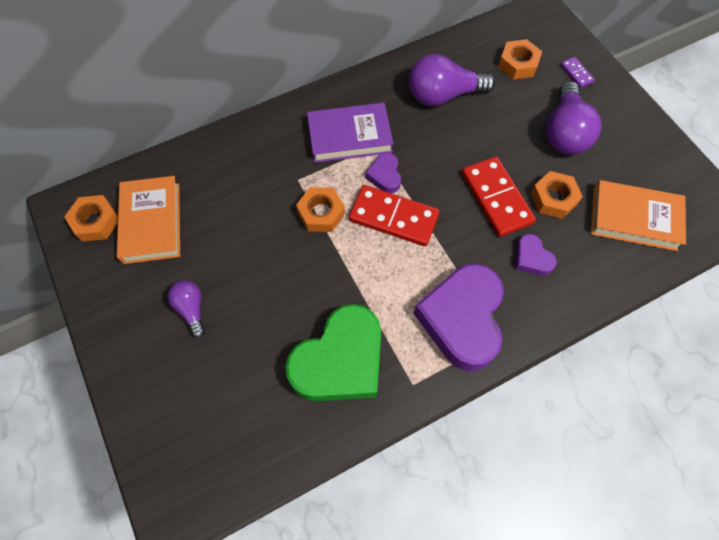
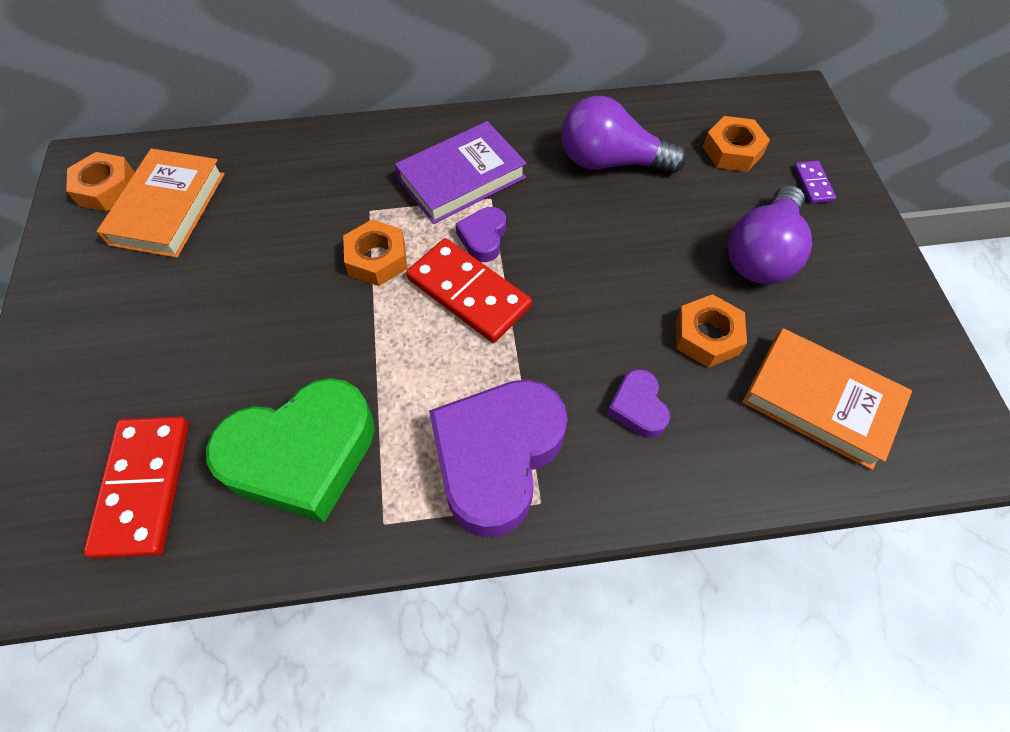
camera: 20 degrees right, 5 degrees down
(191, 309) = (155, 324): purple light bulb -> none
(349, 137) = (461, 178): purple book -> purple book turned 45 degrees counterclockwise
(496, 198) = (623, 311): red domino -> red domino (144, 487)

